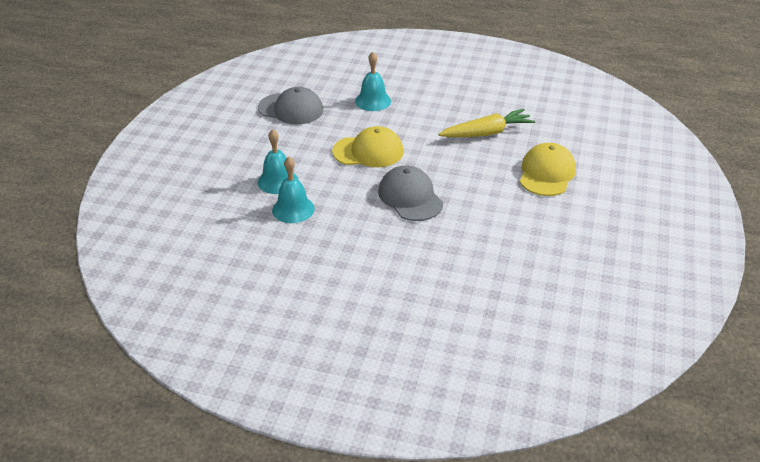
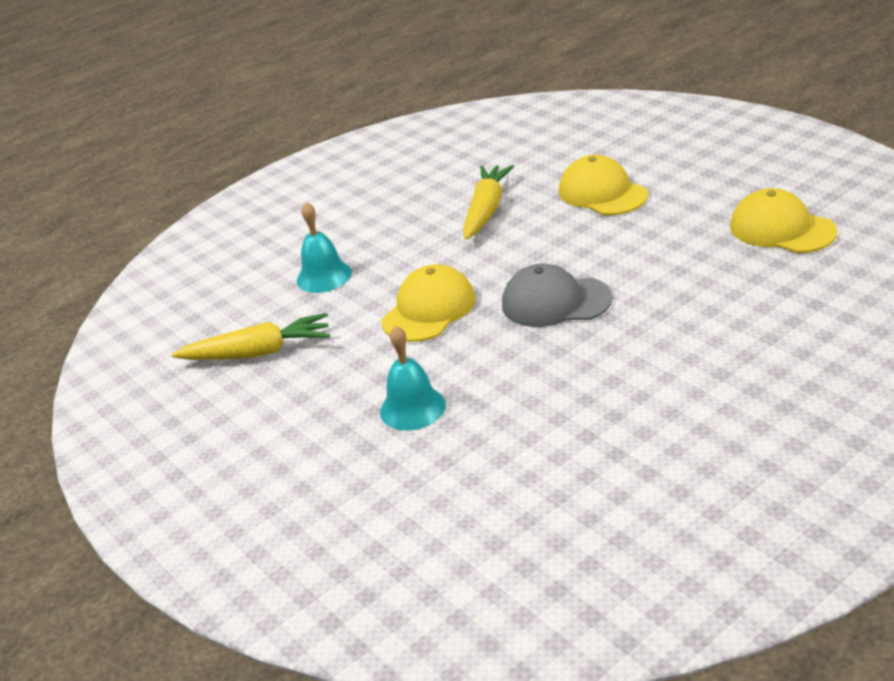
camera: 50 degrees left, 5 degrees down
(291, 109) = (258, 352): grey cap -> yellow carrot
(293, 209) = (489, 409): turquoise bell -> none
(569, 270) = (782, 229): none -> yellow cap

